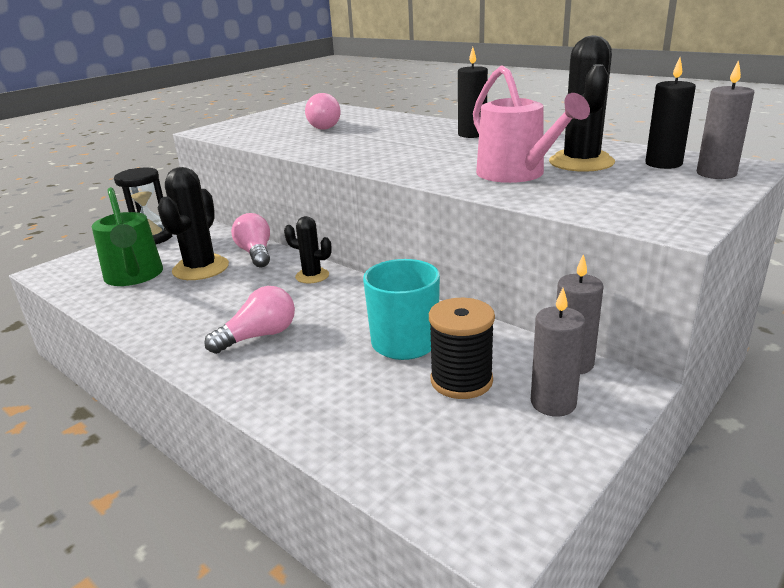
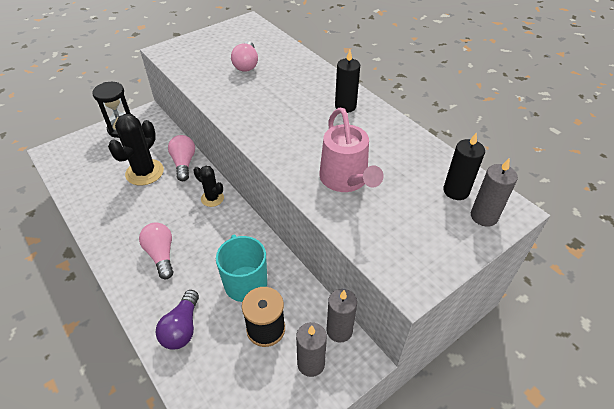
camera: 10 degrees right, 20 degrees up
(134, 276) = (101, 171): green watering can -> none
(259, 336) = (161, 255): pink light bulb -> pink light bulb turned 90 degrees counterclockwise
(328, 402) = (182, 328): none -> purple light bulb
(581, 162) = (399, 173): black cactus -> none

